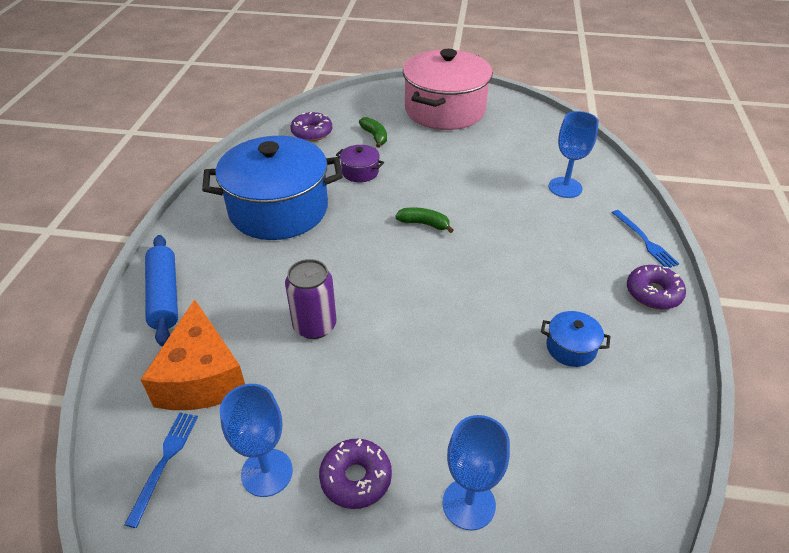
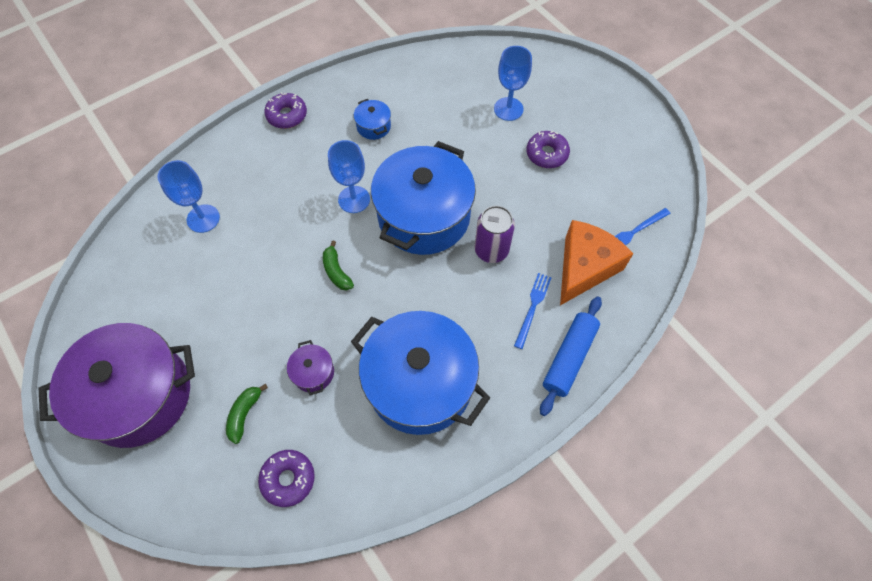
camera: 135 degrees left, 20 degrees up
(267, 472) = (586, 187): blue goblet -> blue goblet (354, 199)
(410, 307) = (424, 216): none -> blue pot
(444, 110) = (139, 395): pink pot -> purple pot
(644, 240) = (232, 143): blue fork -> blue fork (533, 307)

